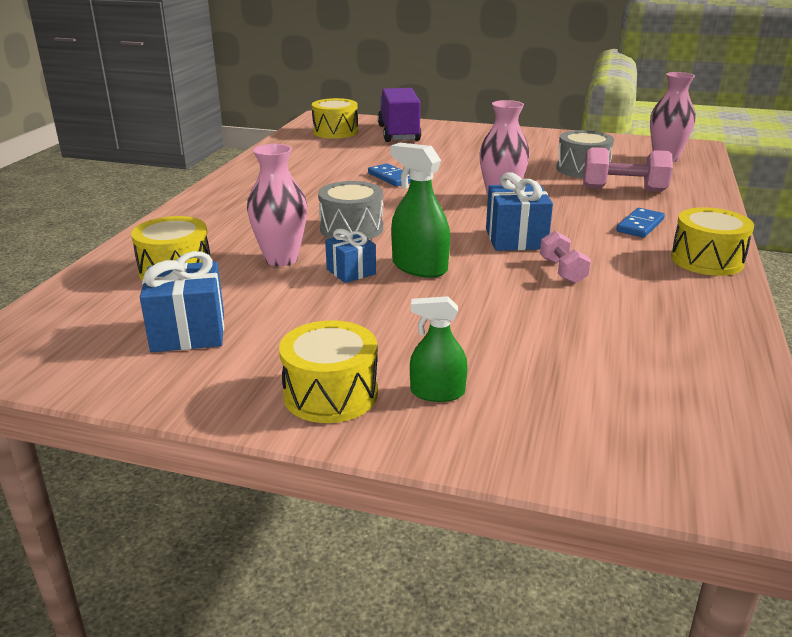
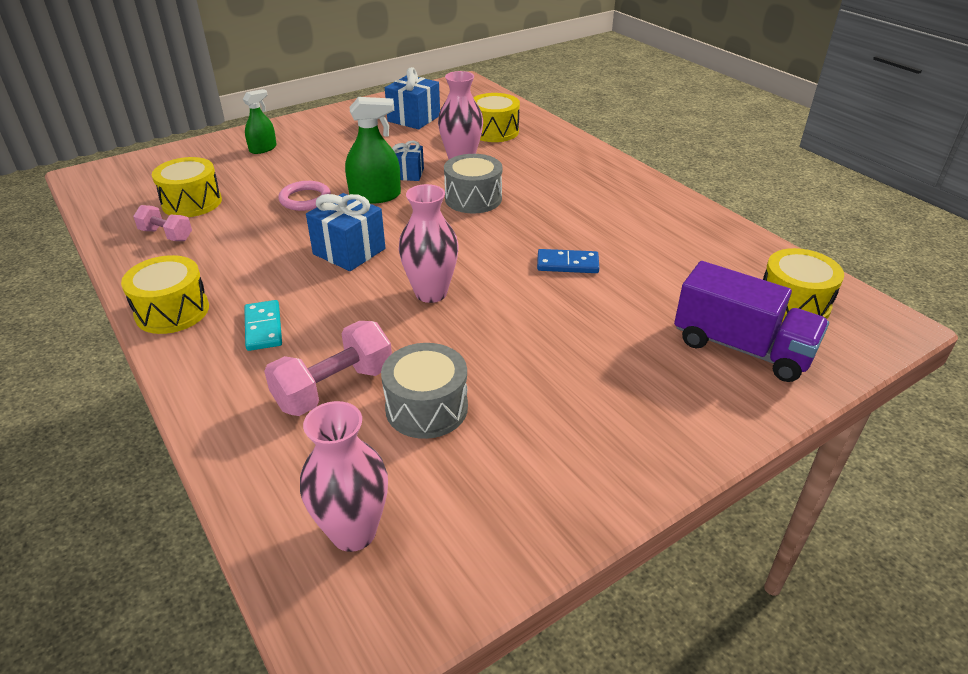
camera: 130 degrees right, 10 degrees up
(330, 394) = (307, 130): yellow drum -> yellow drum (192, 202)
(487, 295) = (305, 199): none -> pink ring
(562, 271) = (279, 240): pink dumbbell -> pink dumbbell (166, 235)
(640, 225) = (263, 328): blue domino -> turquoise domino

